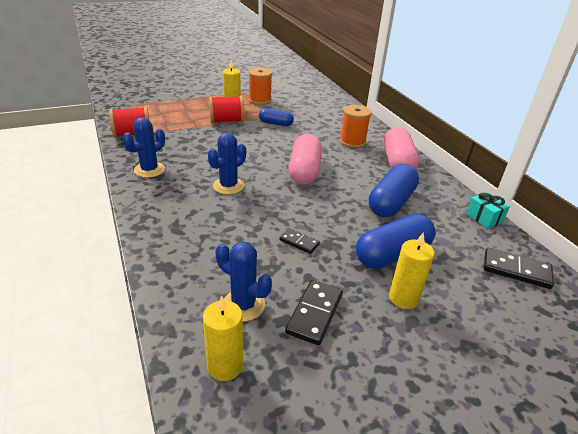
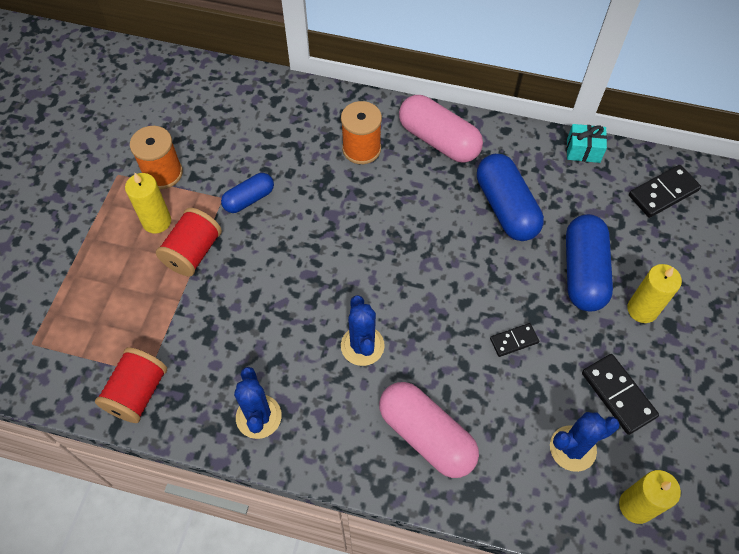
camera: 50 degrees left, 25 degrees up
(304, 171) = (387, 245): pink capsule -> pink capsule (426, 436)

